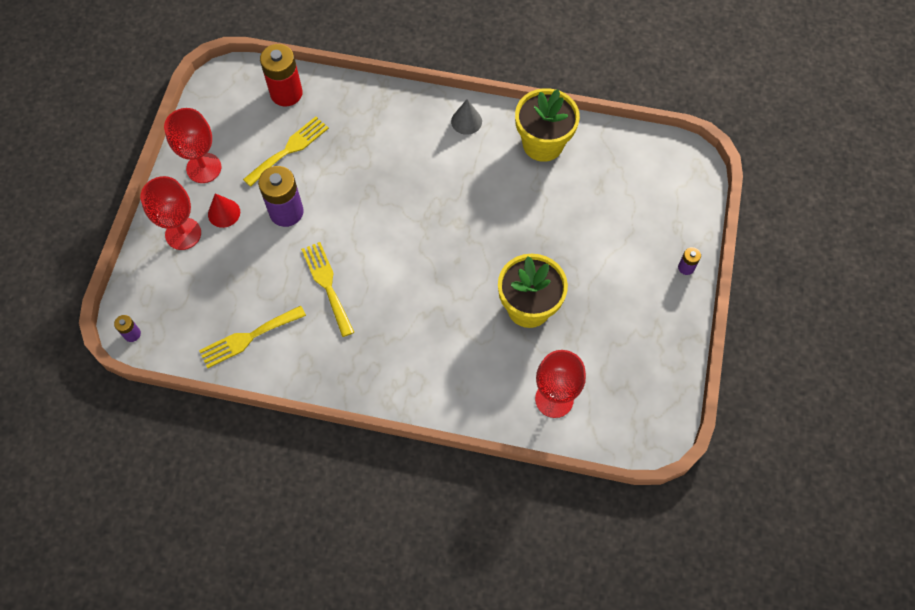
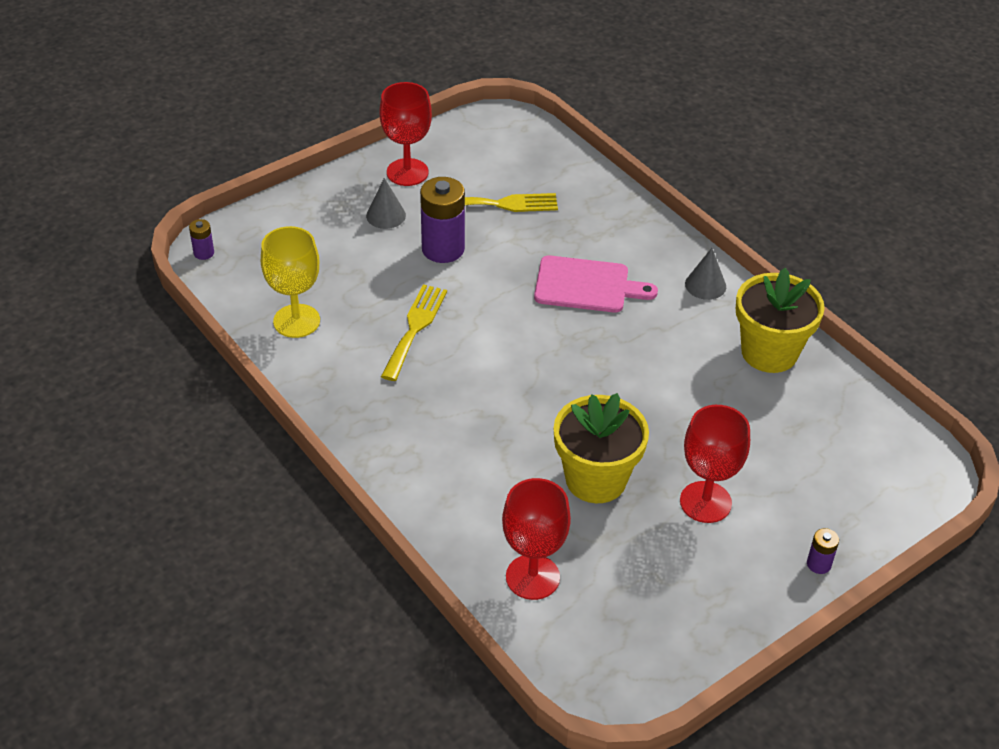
camera: 40 degrees right, 20 degrees down
(183, 234) = (332, 208): red goblet -> red goblet (705, 502)
(224, 213) = (386, 215): red cone -> grey cone
(248, 337) = (296, 321): yellow fork -> yellow goblet
(286, 93) = (548, 161): red battery -> none
(399, 173) = (586, 285): none -> pink cutting board

